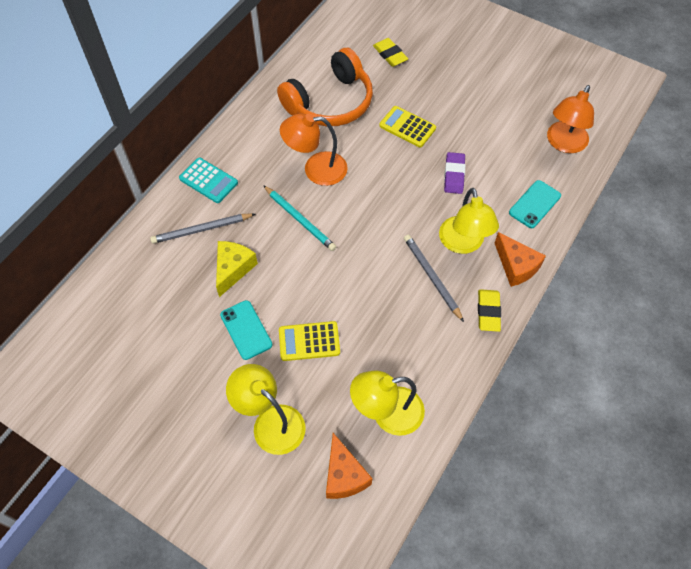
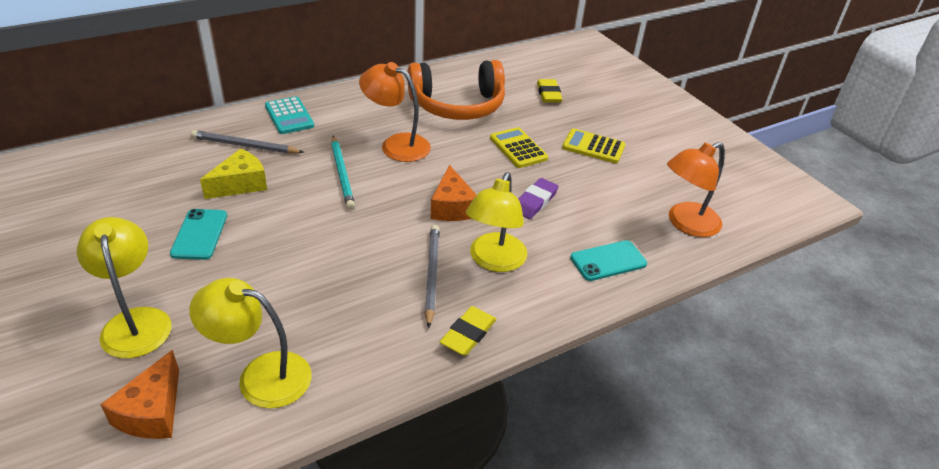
camera: 25 degrees right, 20 degrees down
(309, 341) = (248, 271): yellow calculator -> yellow calculator (593, 147)
(516, 266) = (539, 306): orange cheese -> orange cheese (452, 207)

